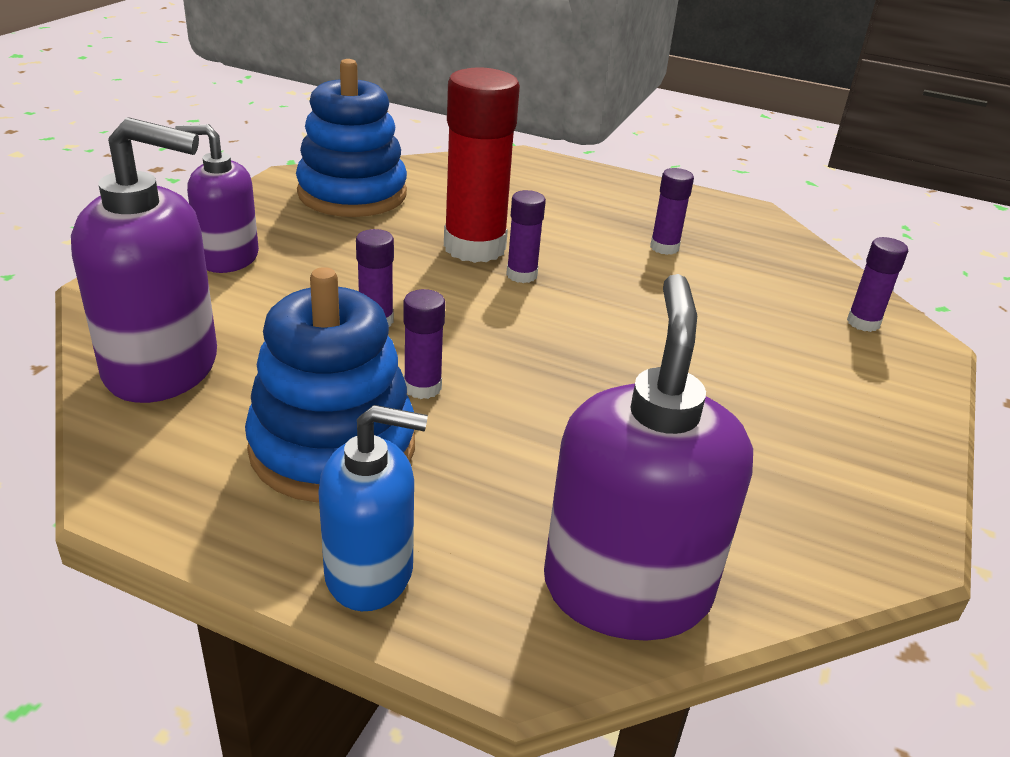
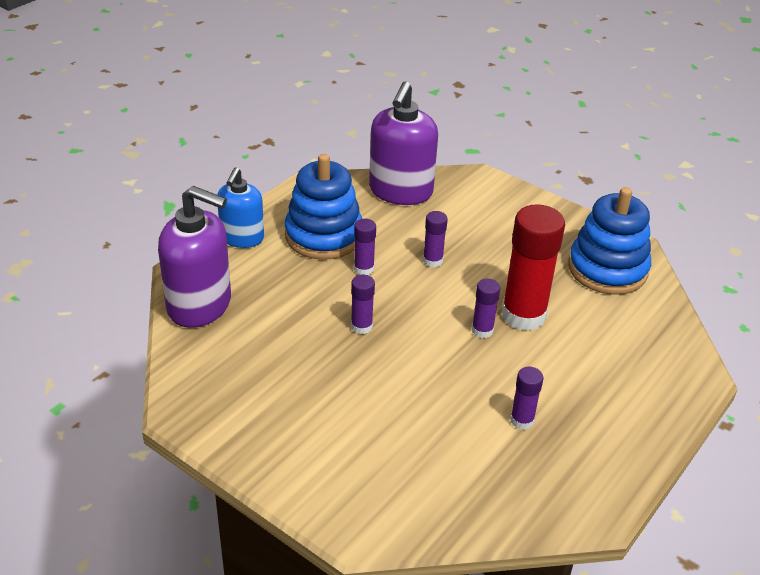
camera: 105 degrees right, 5 degrees up
(228, 258) = (511, 213): purple soap dispenser -> none
(863, 323) = (392, 504): purple glue stick -> purple glue stick (361, 326)

